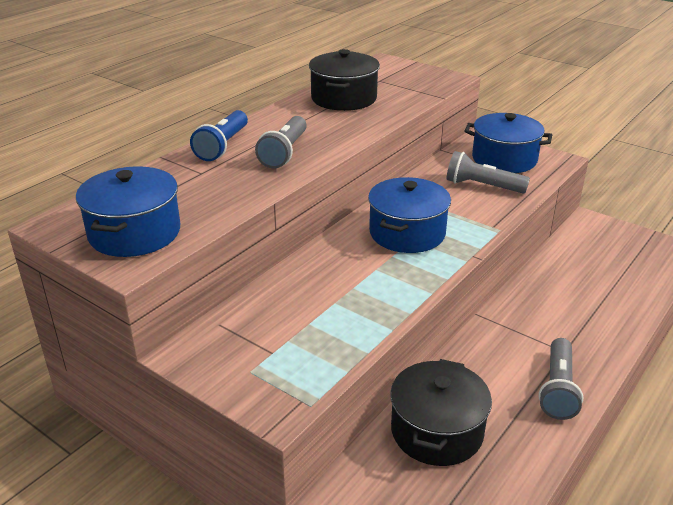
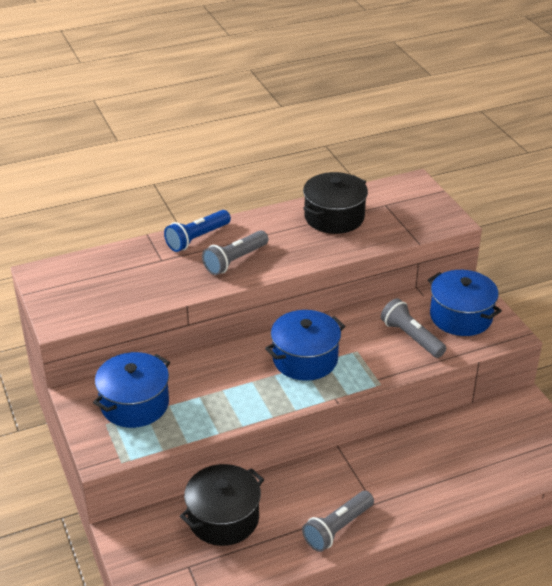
camera: 30 degrees right, 5 degrees up
(134, 233) = (79, 298): blue pot -> blue pot (134, 404)

